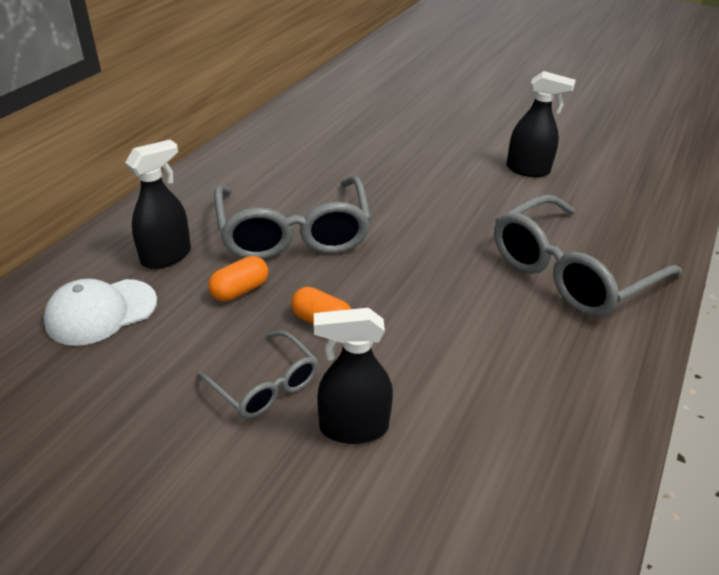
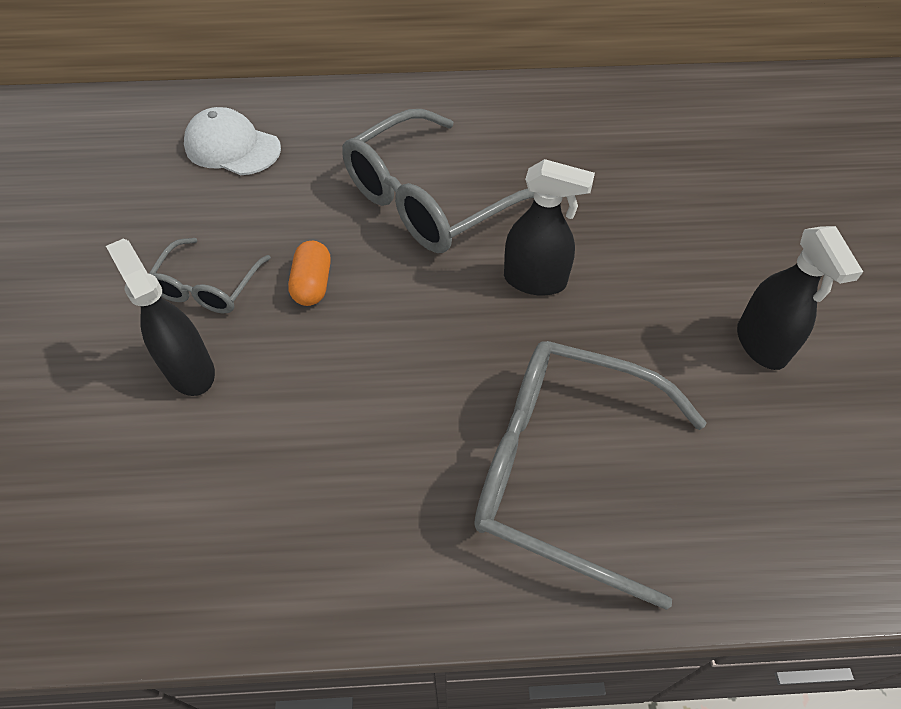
camera: 60 degrees right, 15 degrees up
(166, 256) = (327, 142): black spray bottle -> black spray bottle (535, 281)
(240, 290) = (316, 209): orange capsule -> none

